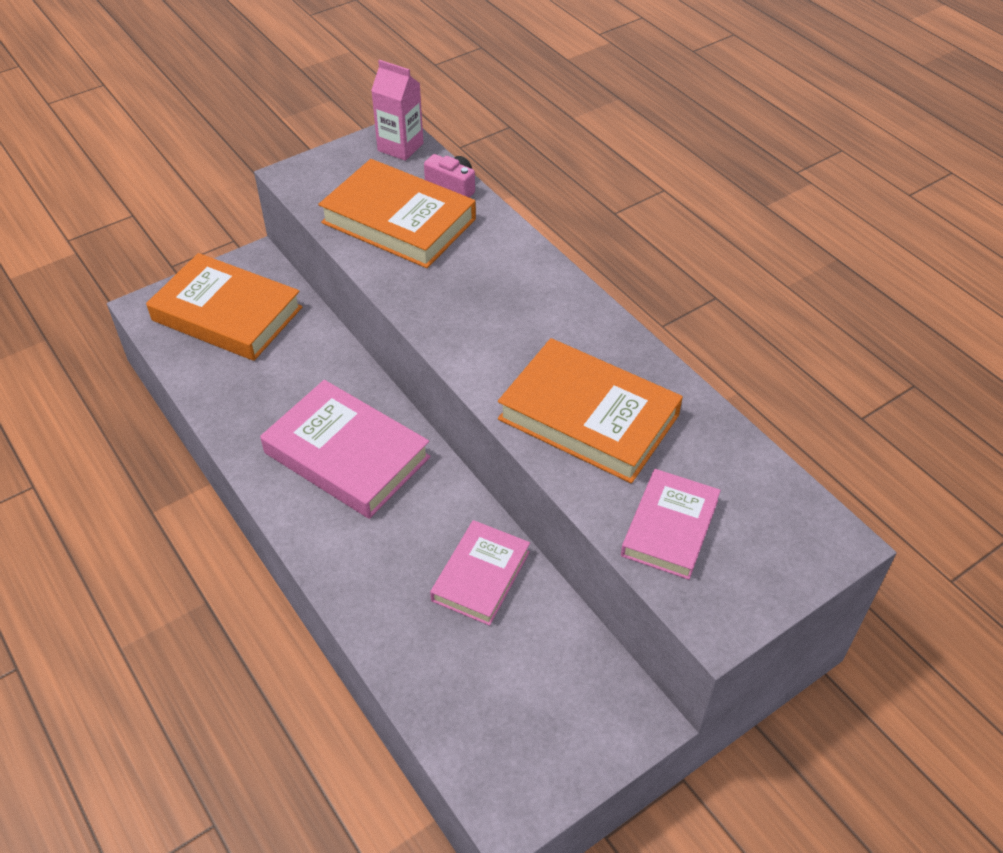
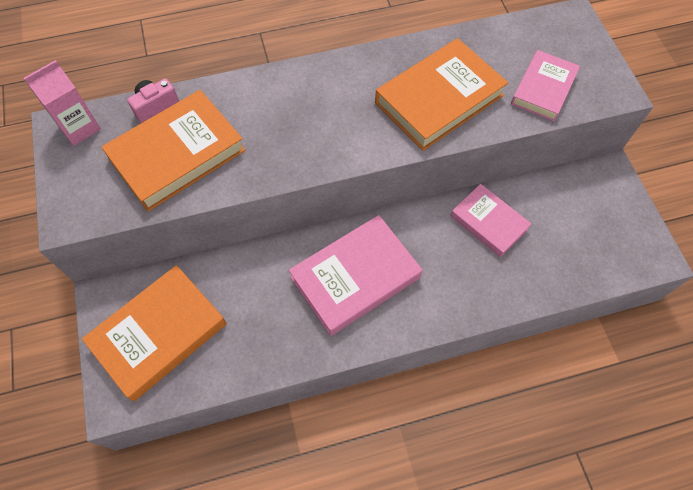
camera: 70 degrees left, 15 degrees up
(669, 528) = (543, 89): pink book -> pink book turned 75 degrees clockwise

